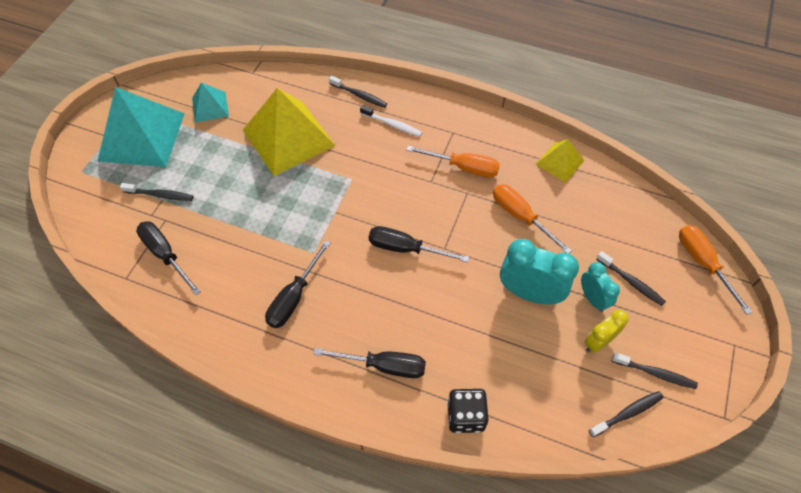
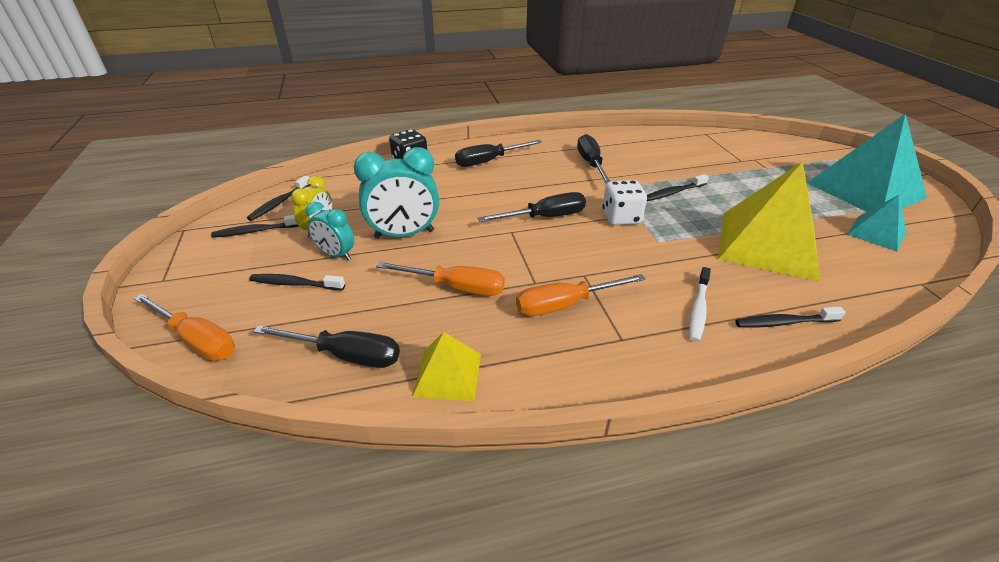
camera: 145 degrees right, 20 degrees down
(160, 195) = (772, 169): black toothbrush -> black toothbrush (673, 193)
(165, 255) = (705, 148): black screwdriver -> black screwdriver (345, 355)
(350, 215) = (621, 217): none -> white dice
(392, 124) = (698, 309): white toothbrush -> white toothbrush turned 60 degrees counterclockwise

